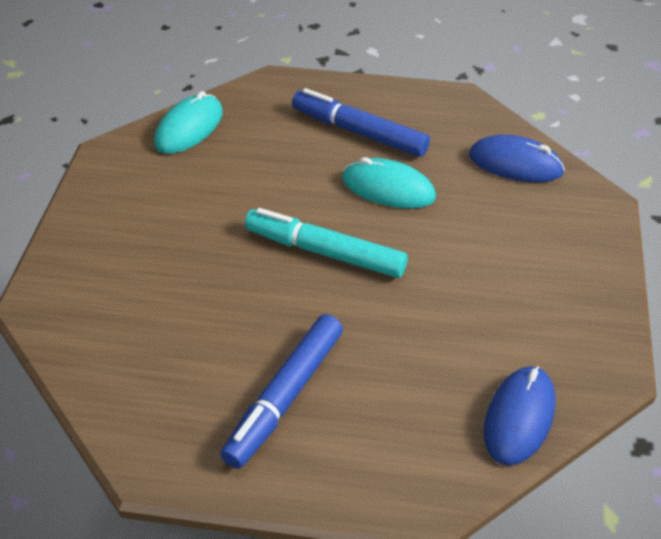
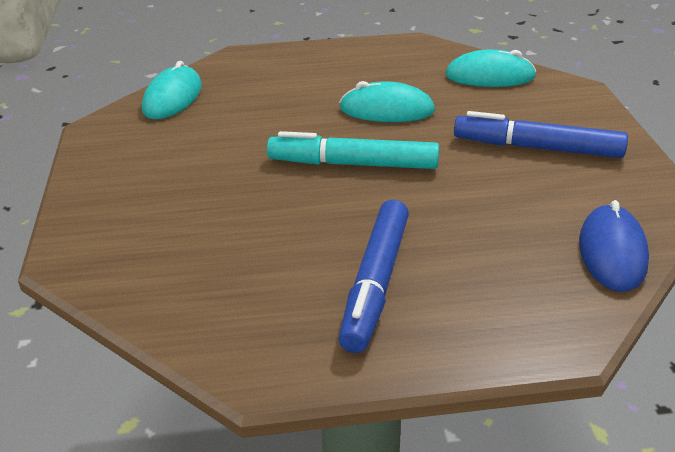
camera: 15 degrees left, 10 degrees down
(359, 132) = (337, 77): blue marker -> blue marker (537, 148)
(515, 164) = (490, 76): blue mouse -> turquoise mouse

